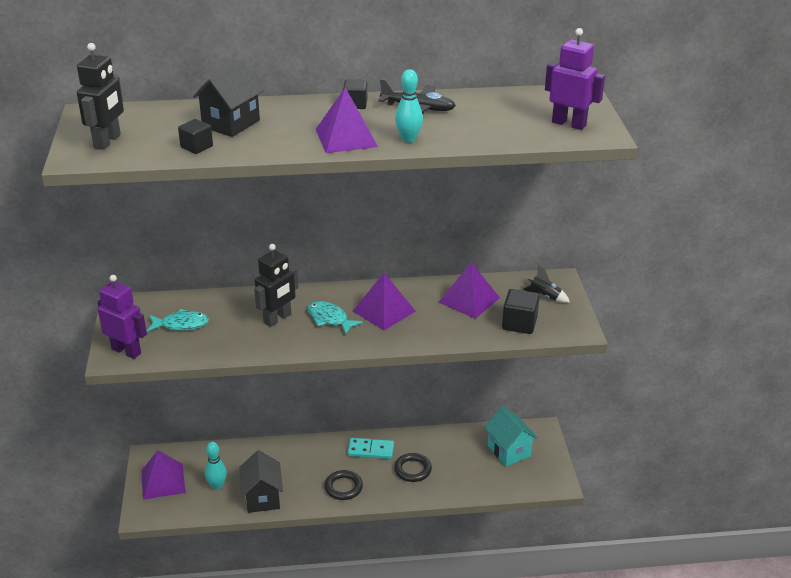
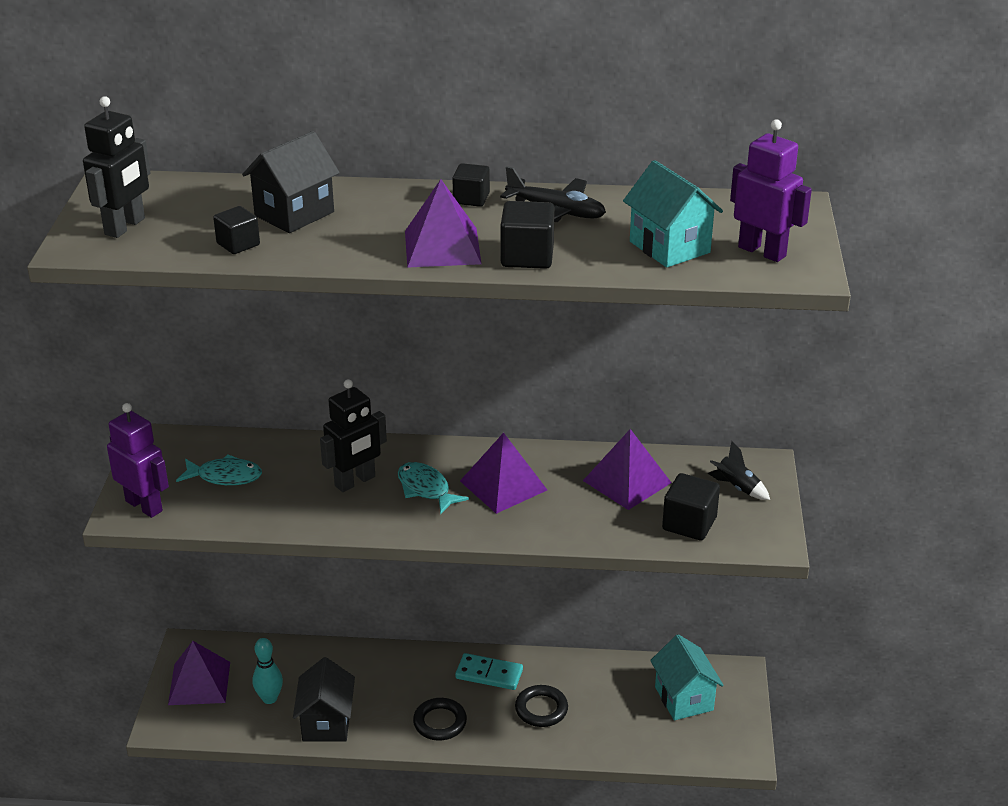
camera: 10 degrees right, 0 degrees up
(408, 139) = (527, 256): turquoise bowling pin -> black cube
(505, 126) = (669, 247): none -> turquoise house

